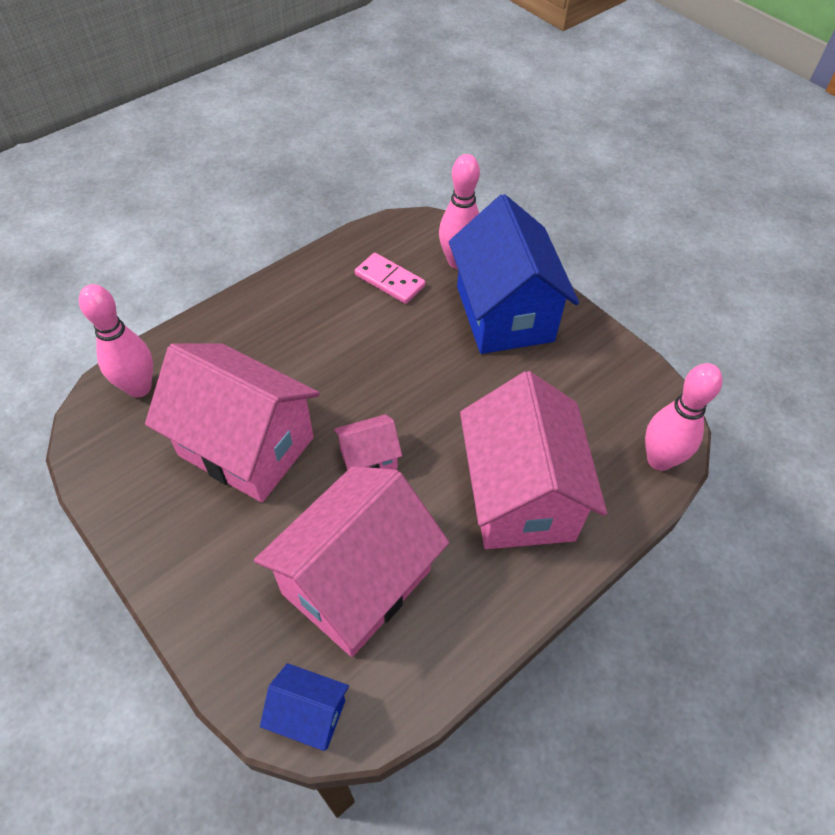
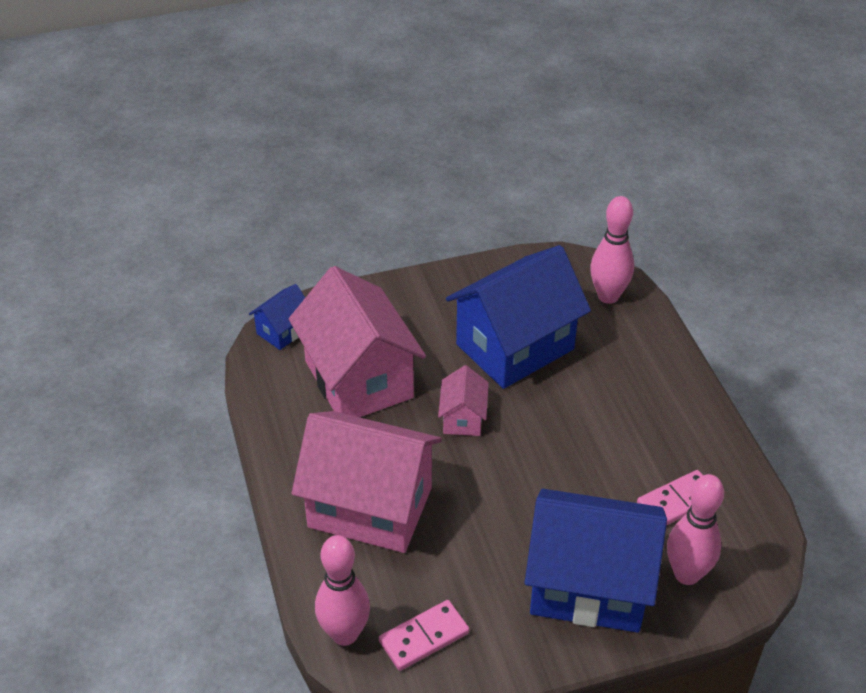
camera: 115 degrees right, 10 degrees down
(246, 446) = (515, 346): pink house -> blue house
(622, 403) = (424, 637): none -> pink domino

